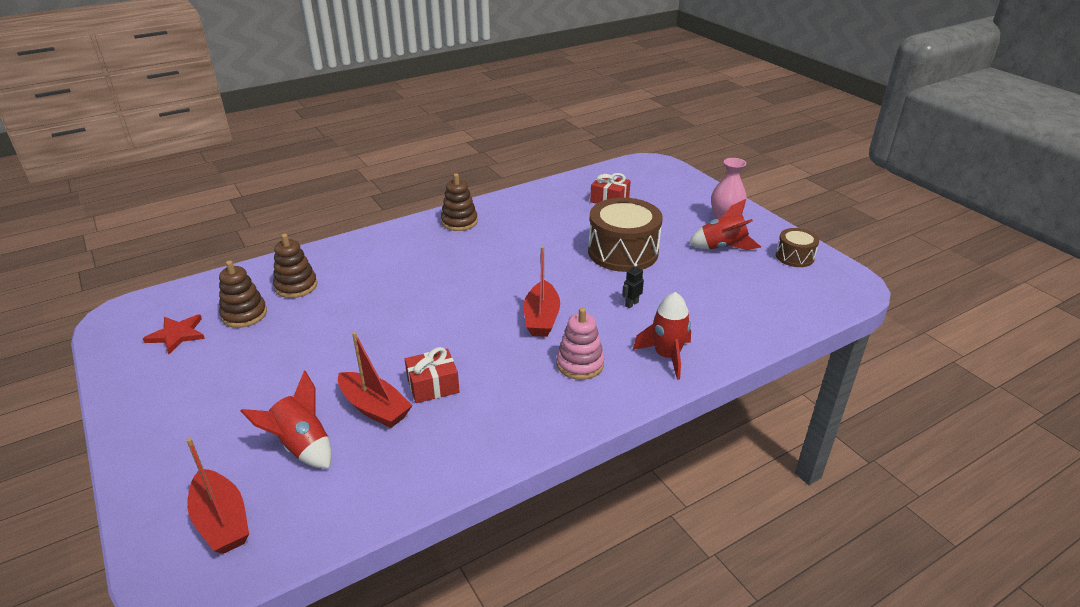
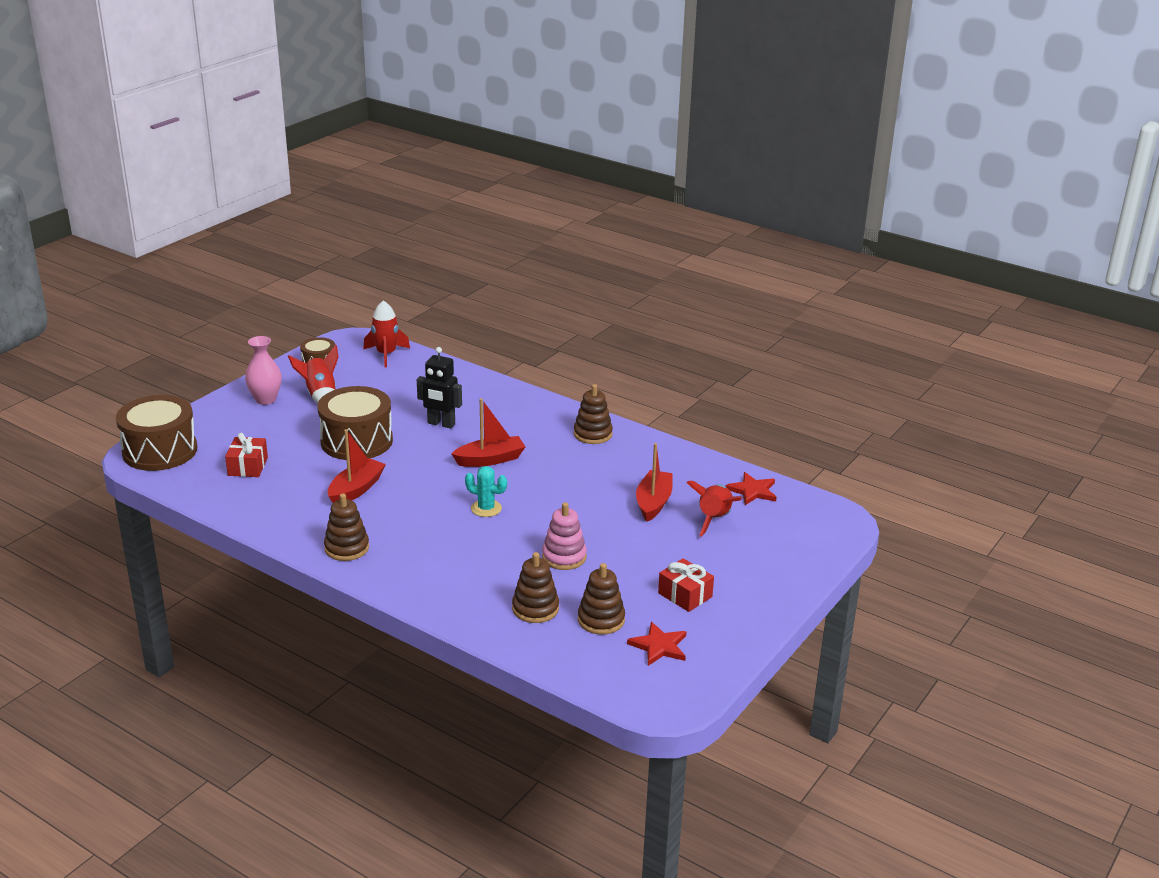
camera: 115 degrees left, 5 degrees down
(222, 521) = (796, 524): red boat -> red boat (356, 489)
(321, 510) = (752, 491): none -> red star
(433, 386) = (610, 485): red gift -> red gift (685, 595)
(458, 296) = (486, 508): none -> turquoise cactus
(548, 407) = (593, 434): none -> brown stacking toy
(580, 364) = (536, 431): pink stacking toy -> pink stacking toy (564, 557)
(631, 304) = (441, 424): black robot -> black robot, size x1.96
(655, 171) = (160, 451): none -> brown drum
(666, 356) = (500, 400): red rocket -> red rocket (386, 354)

